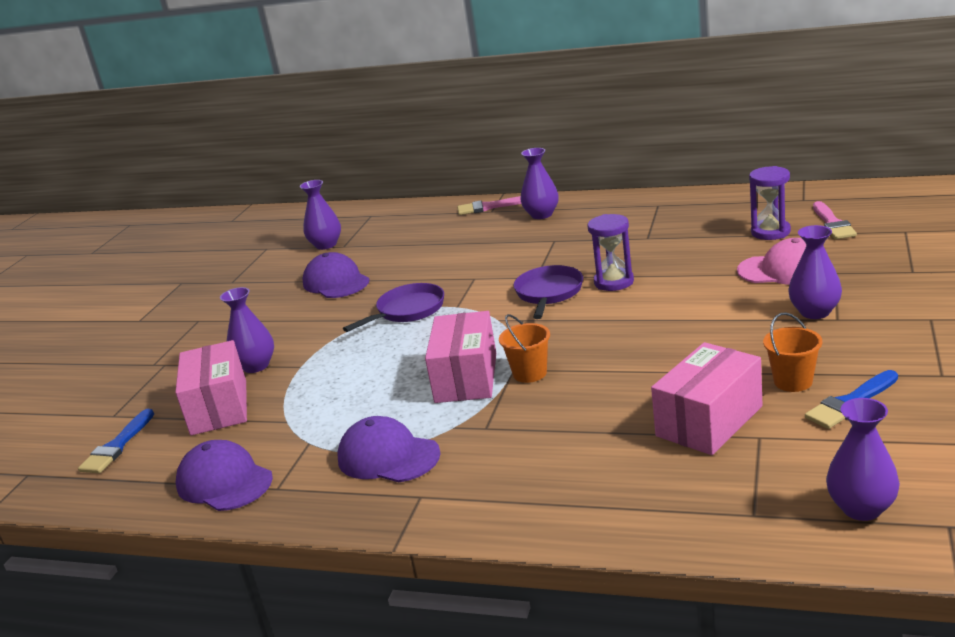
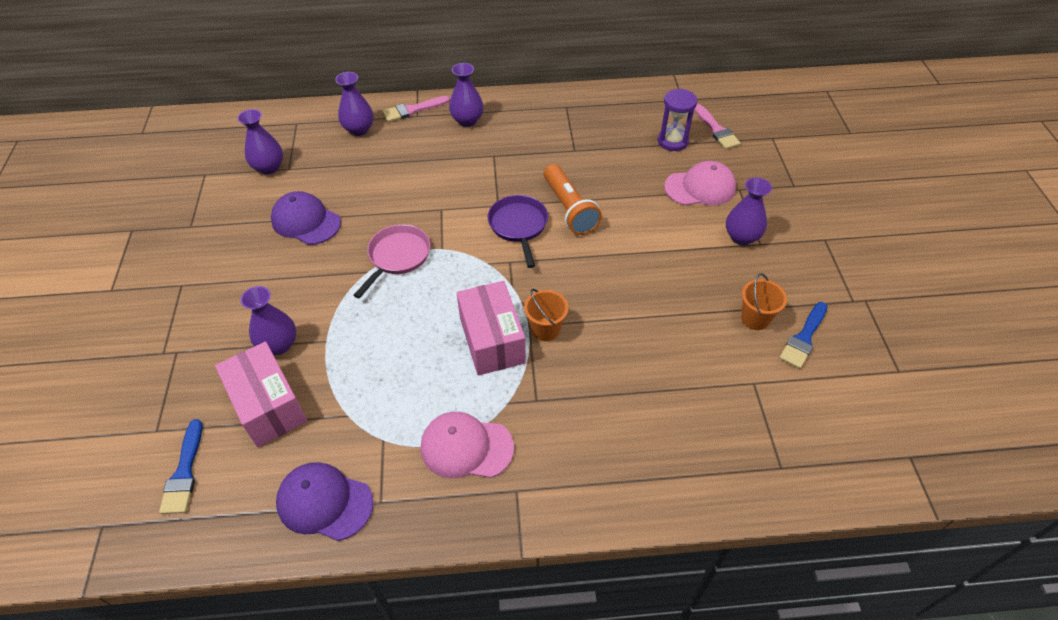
camera: 25 degrees left, 25 degrees up
(388, 456) = (466, 447): purple cap -> pink cap
(407, 311) = (397, 257): purple pan -> pink pan
(614, 282) = (569, 209): purple hourglass -> orange flashlight
(709, 421) = (711, 370): pink box -> none
(861, 508) = (850, 449): purple vase -> purple vase (359, 129)

